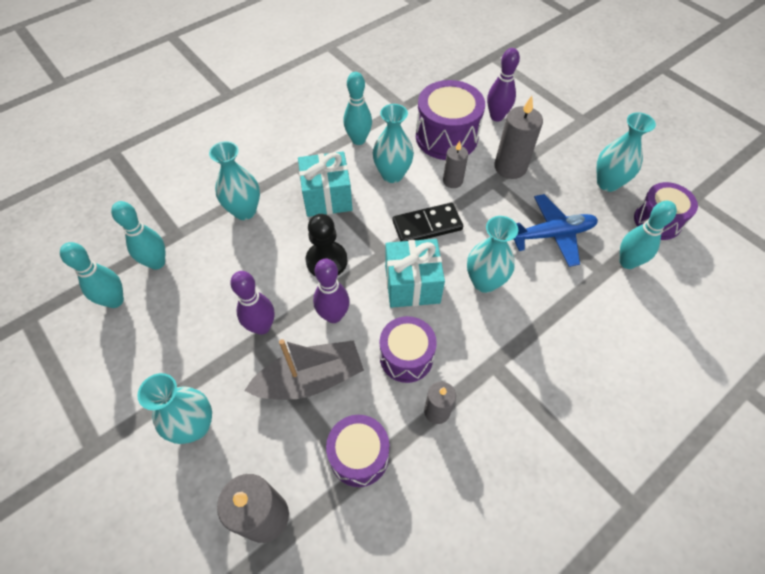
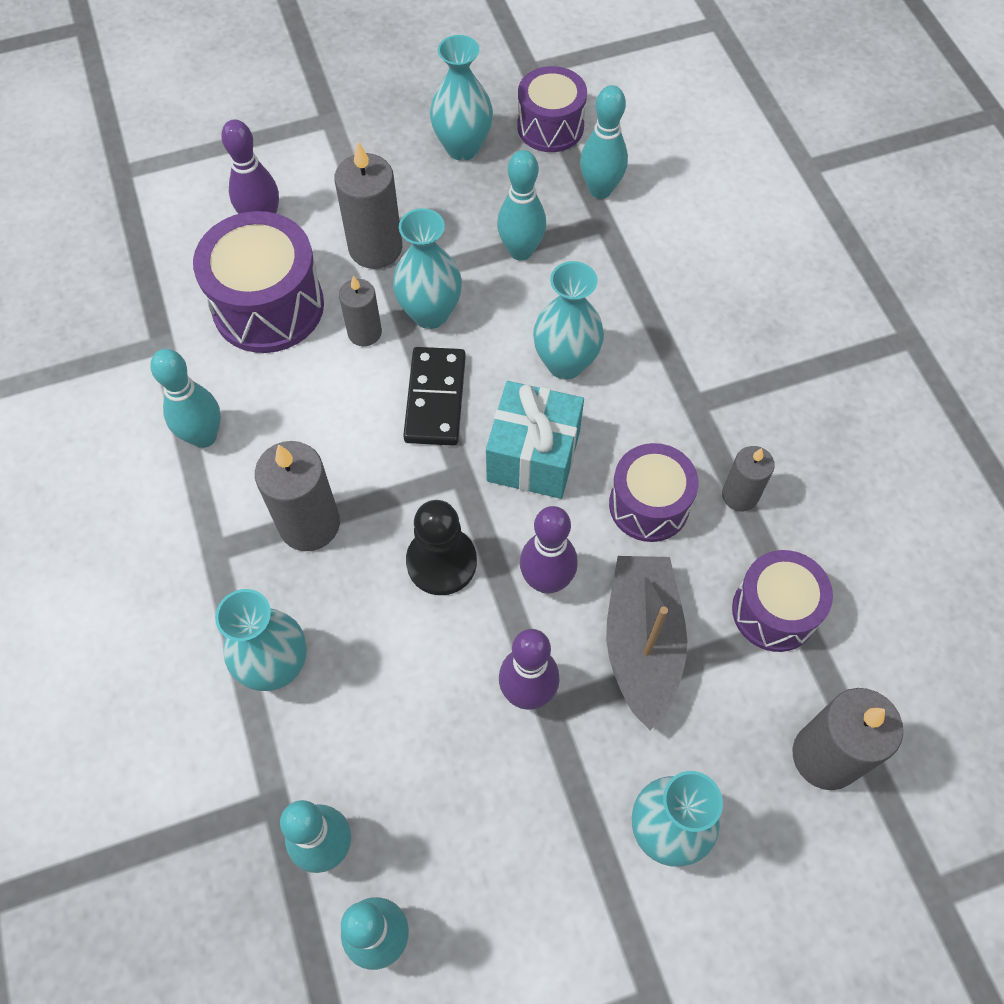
camera: 70 degrees left, 5 degrees up
(327, 197) = (309, 524): turquoise gift -> grey candle
(392, 174) = (309, 411): turquoise vase -> turquoise vase (430, 313)
(552, 234) = (521, 251): blue plane -> turquoise bowling pin

